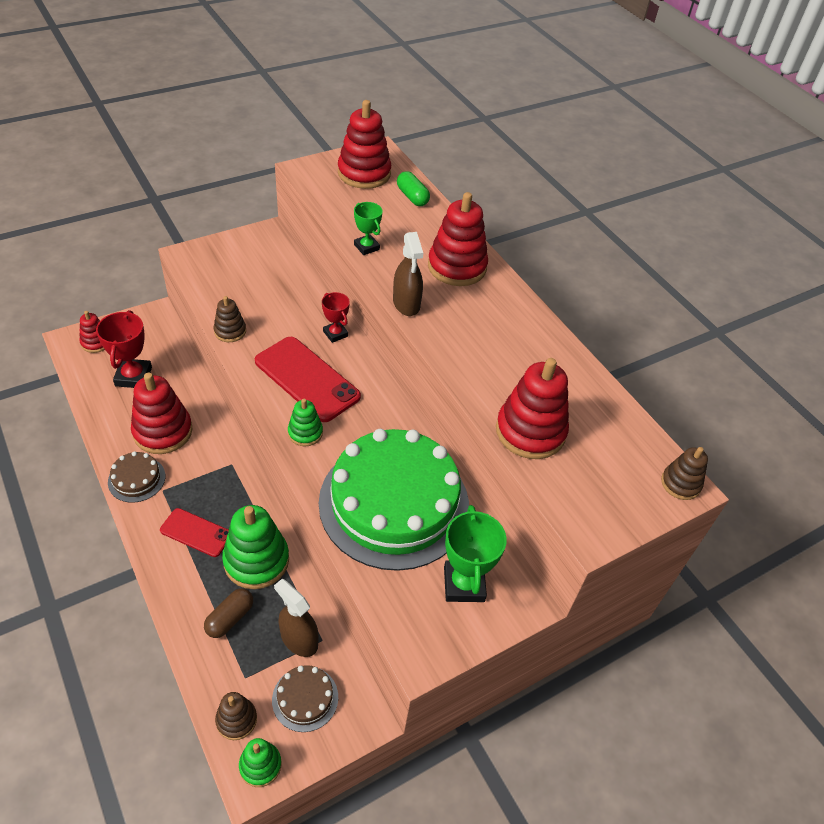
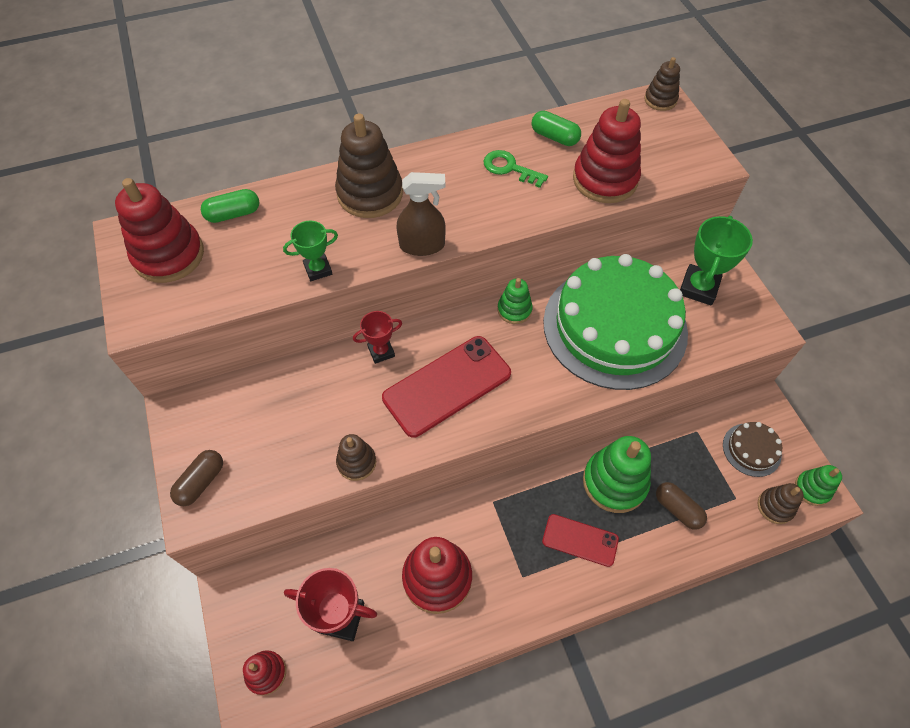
camera: 75 degrees left, 10 degrees up
(136, 479) = (504, 606): brown cake -> none
(196, 533) = (580, 540): red phone -> red phone turned 75 degrees clockwise
(211, 254) = (201, 482): none -> brown capsule
(299, 639) = (697, 450): brown spray bottle -> none
(305, 433) = (524, 393): green stacking toy -> green stacking toy (514, 310)
(457, 267) = (370, 194): red stacking toy -> brown stacking toy
(464, 584) = (698, 288): green trophy -> green trophy turned 75 degrees counterclockwise
(520, 356) = (509, 168): none -> green key
(578, 388) = (554, 137): none -> green capsule

